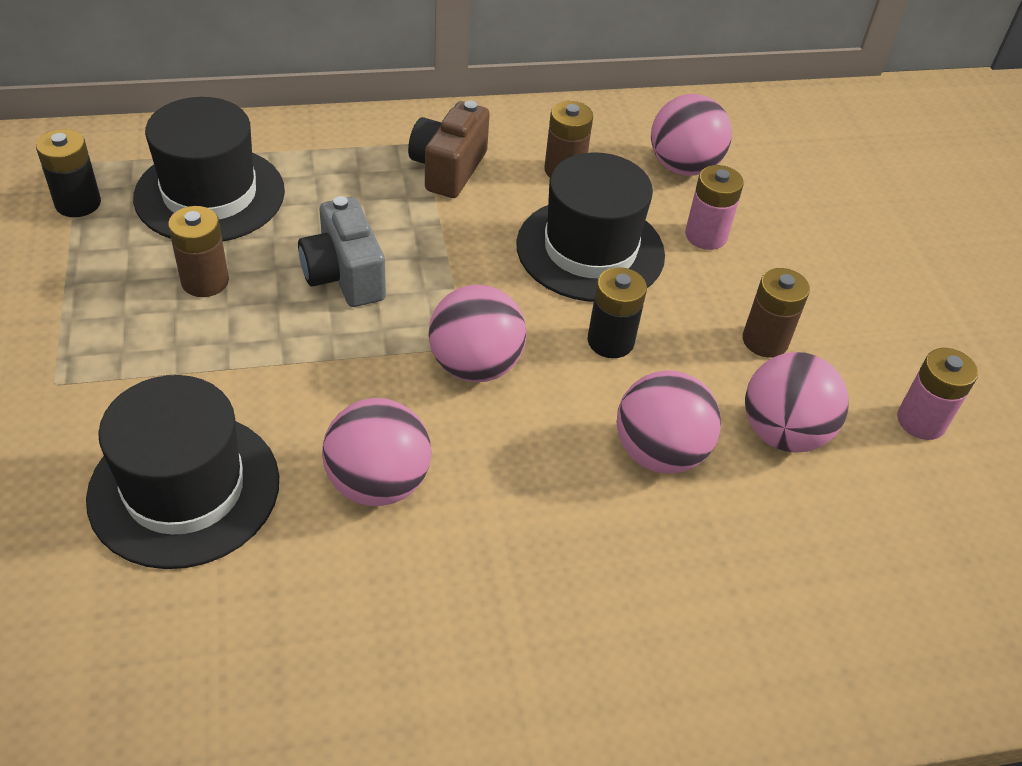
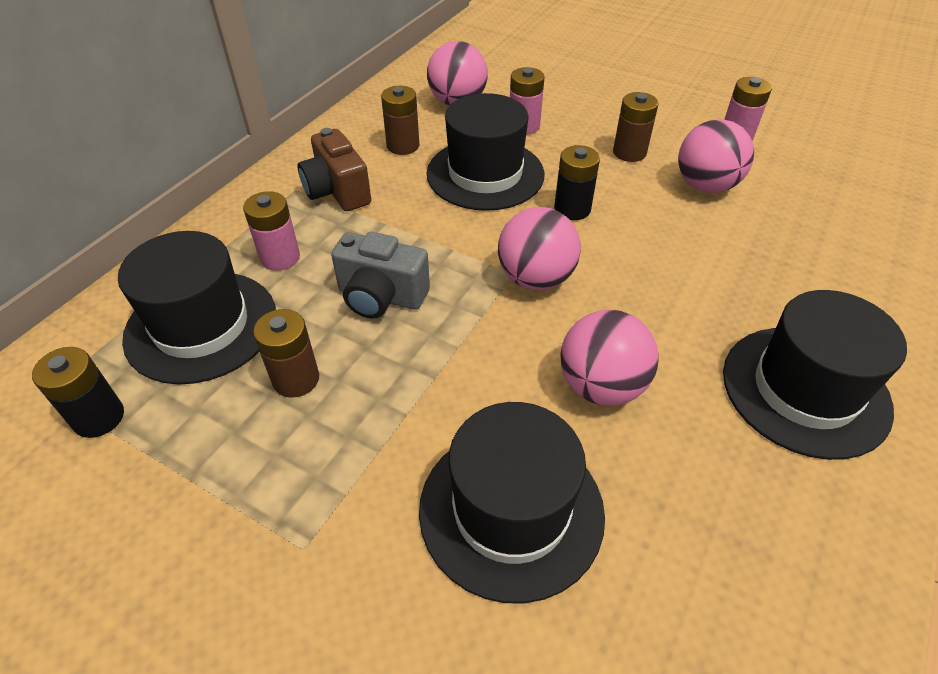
camera: 45 degrees left, 0 degrees up
(328, 188) = (280, 257): none -> pink battery
(525, 653) = (805, 390): none -> black hat
(659, 453) = (682, 240): pink ball -> none

